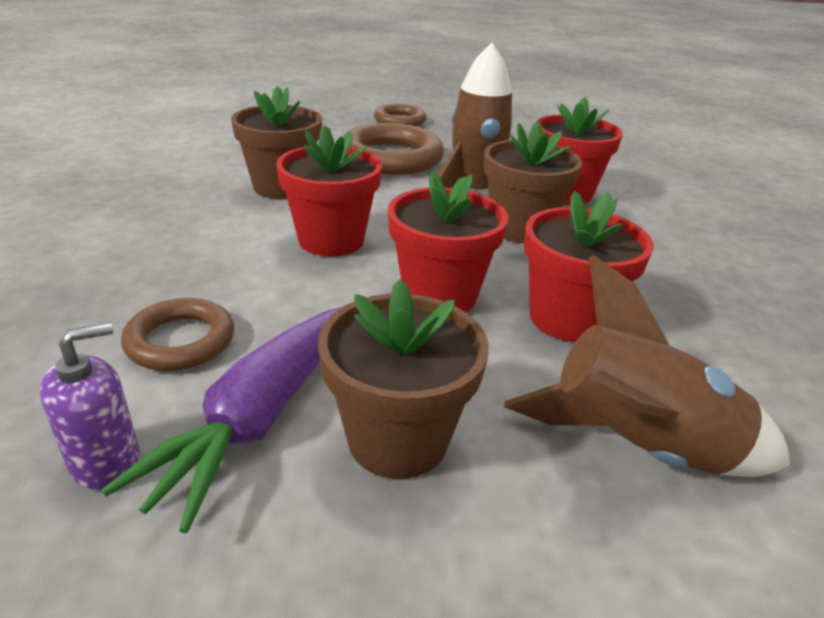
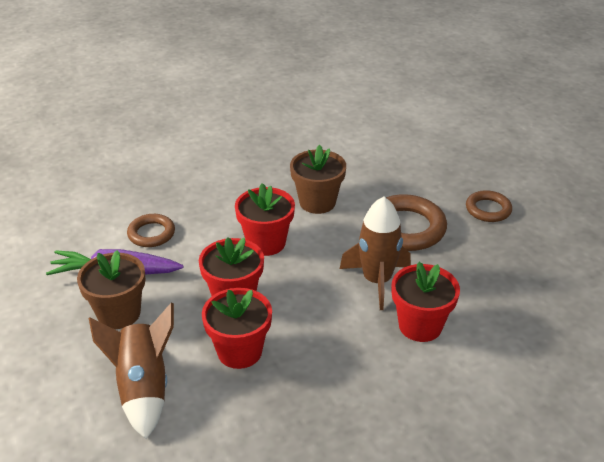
camera: 70 degrees right, 5 degrees up
(106, 461) = (80, 248): purple soap dispenser -> none
(520, 229) = (339, 313): brown flower pot -> none

